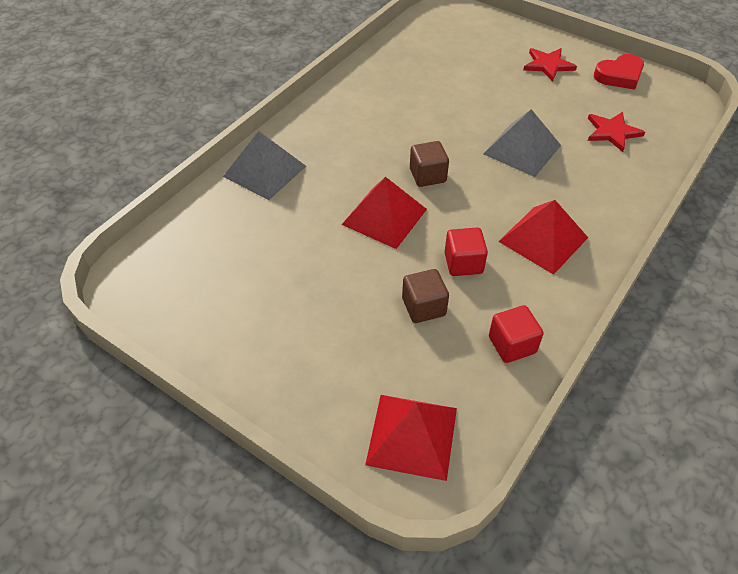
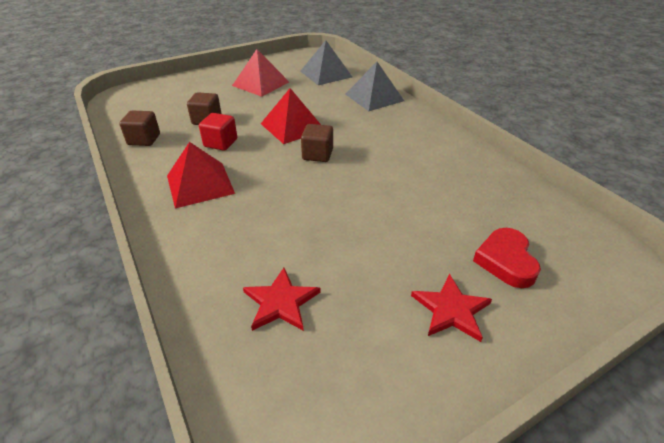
camera: 115 degrees right, 10 degrees down
(412, 436) = (143, 98): red pyramid -> red pyramid (260, 83)
(512, 345) = (144, 139): red cube -> brown cube
(522, 149) = (308, 216): grey pyramid -> grey pyramid (326, 74)
(619, 76) = (391, 387): red heart -> red heart (506, 261)

